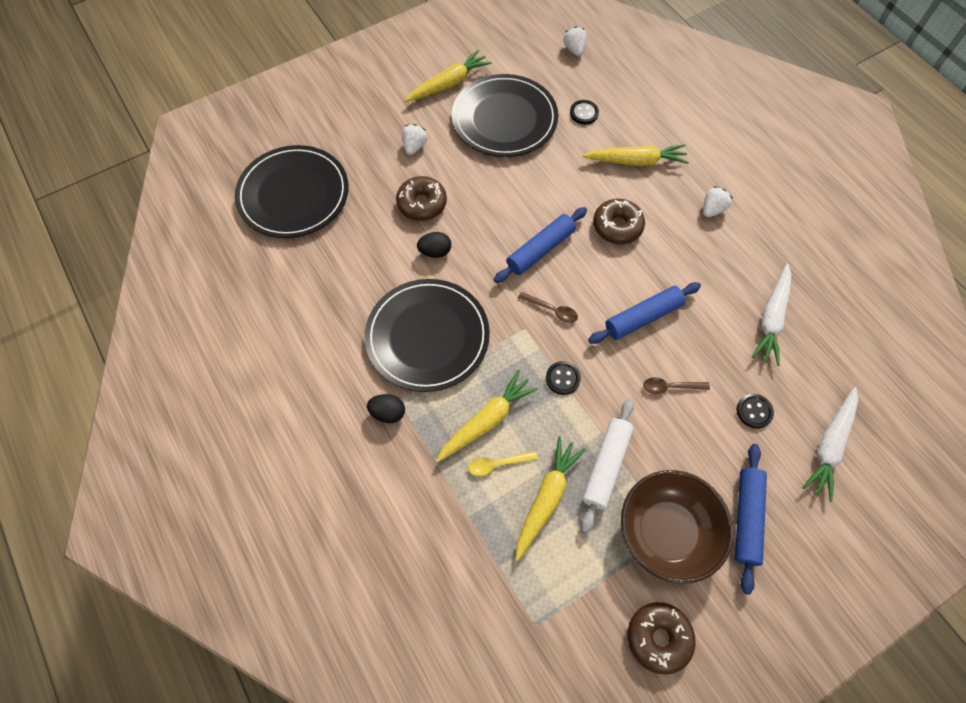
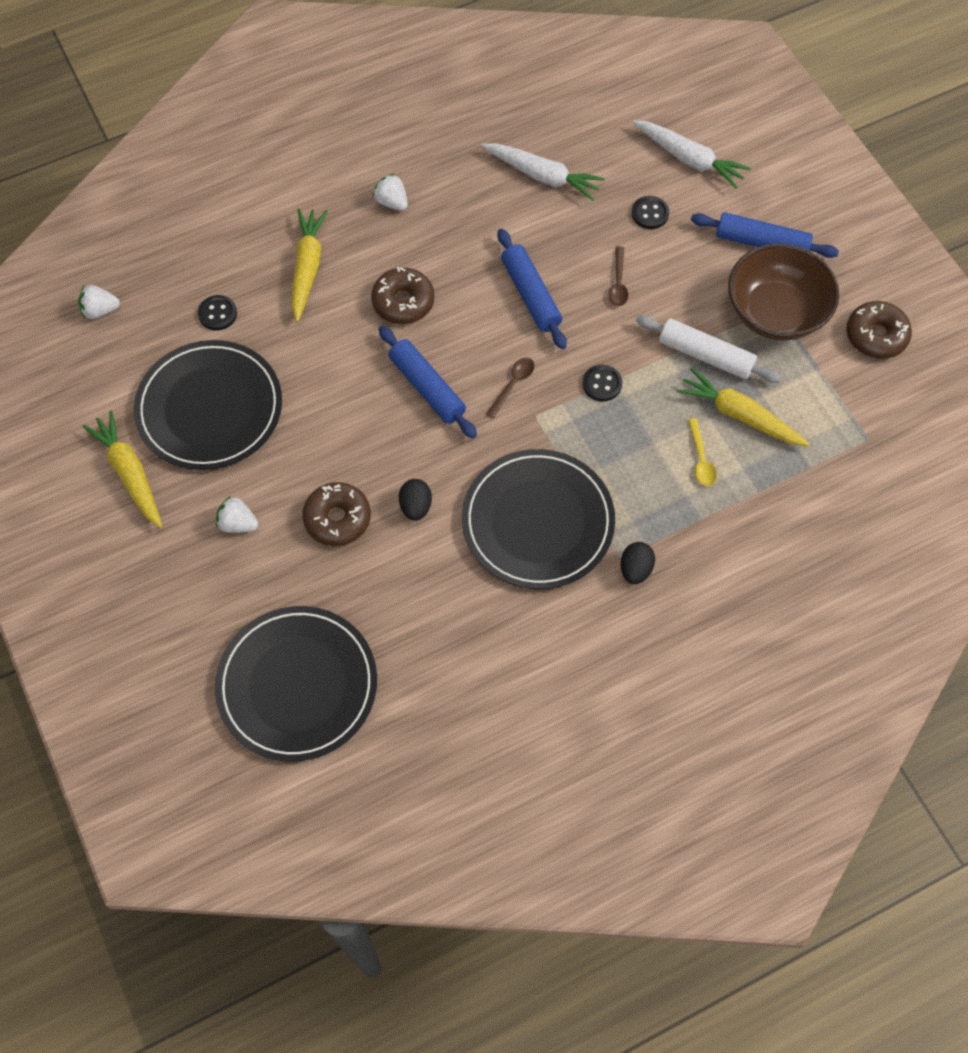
camera: 85 degrees left, 0 degrees up
(486, 420) = (649, 465): yellow carrot -> none

